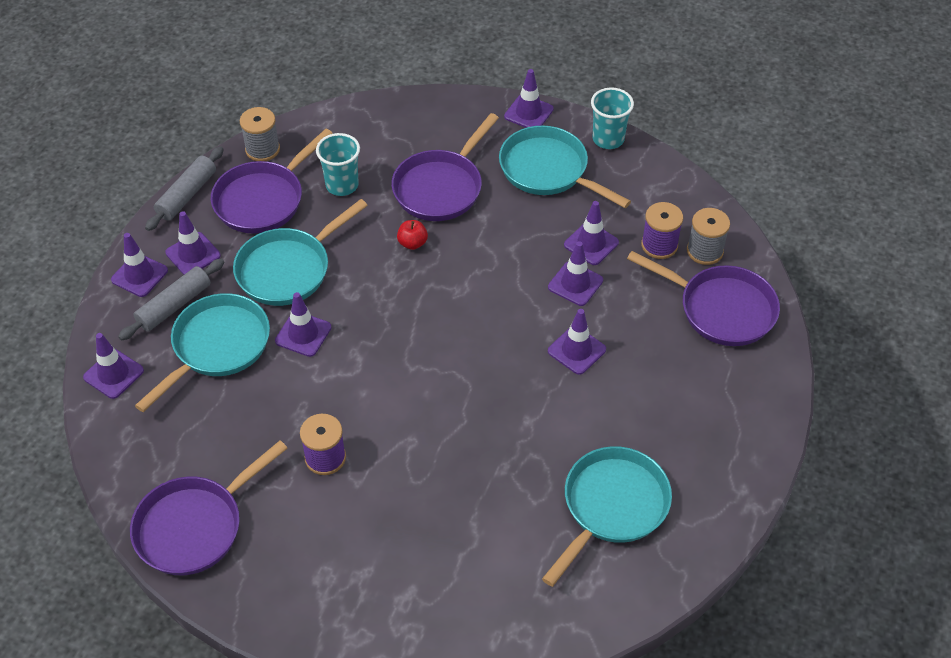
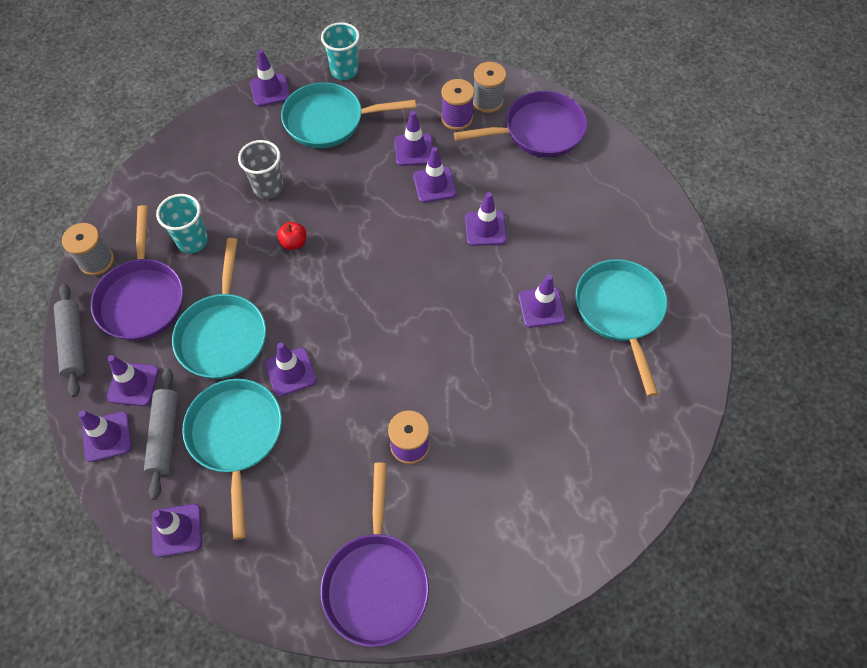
camera: 45 degrees left, 10 degrees up
(441, 187) = (268, 187): purple pan -> grey cup
(548, 447) = (541, 307): none -> purple traffic cone

